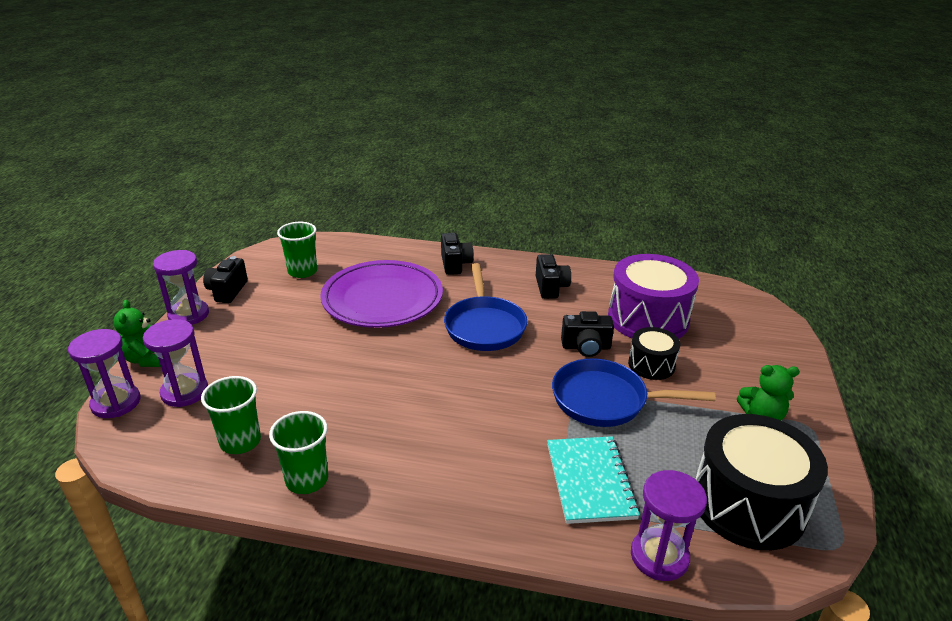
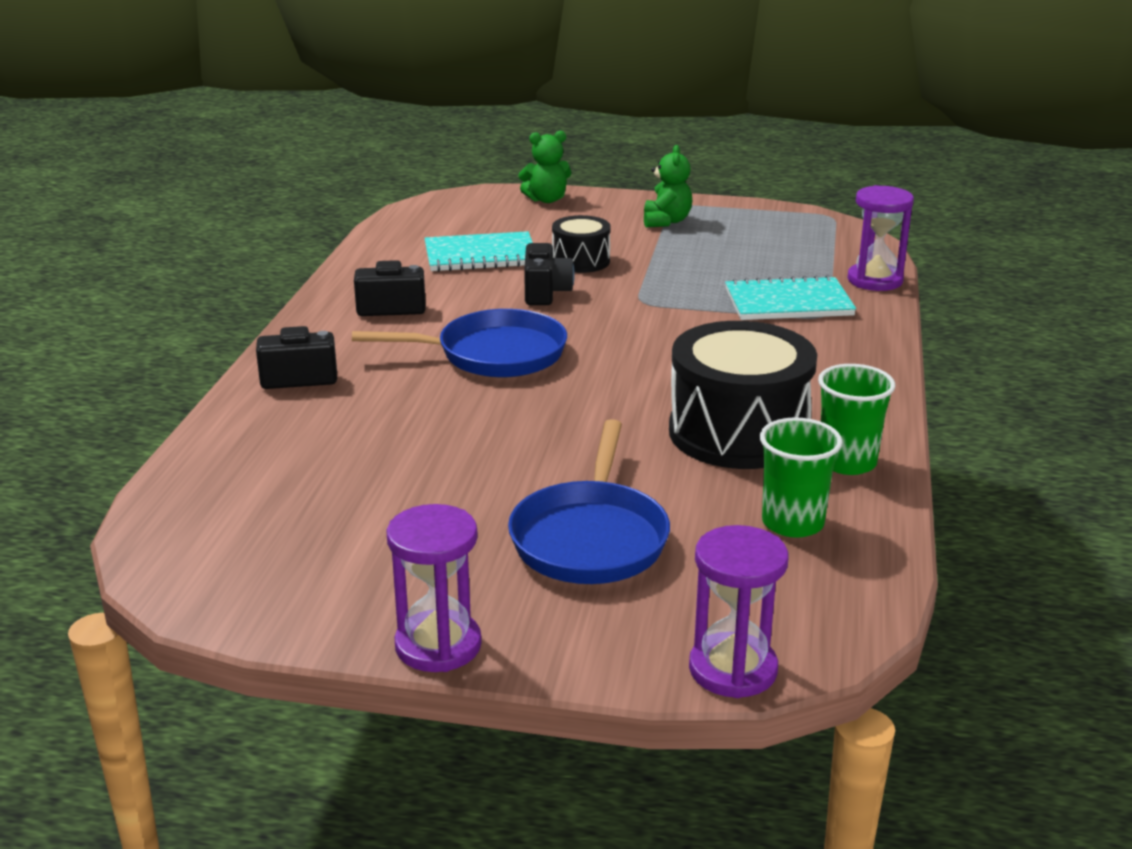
camera: 90 degrees left, 5 degrees down
(146, 359) = (597, 666): green teddy bear -> green teddy bear (546, 199)
(185, 392) = (689, 597): purple hourglass -> none
(227, 291) = (348, 611): black camera -> none
(302, 271) = (285, 528): green cup -> none
(382, 299) = (406, 437): purple plate -> none
(605, 400) = (652, 288): blue pan -> blue pan (590, 538)
(648, 318) = (480, 255): purple drum -> turquoise notebook
(748, 504) = (794, 241): black drum -> black drum (738, 433)

